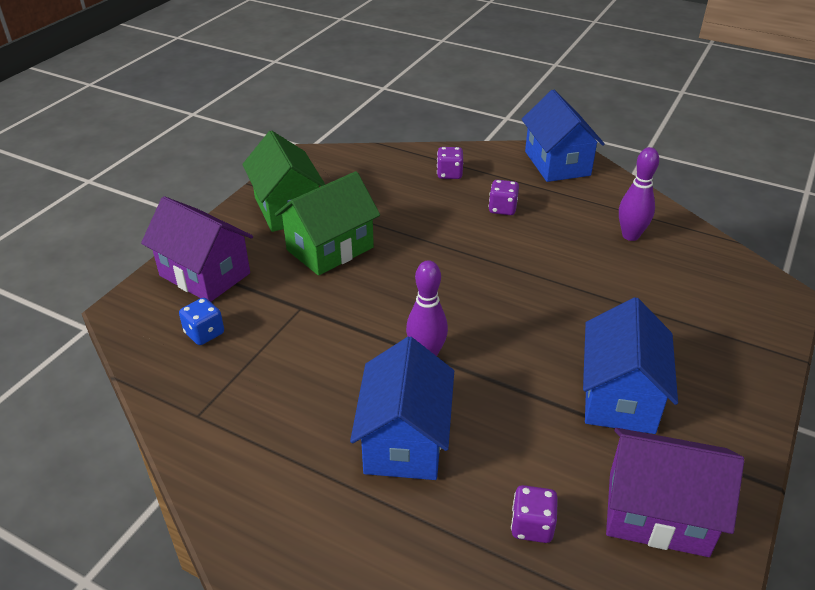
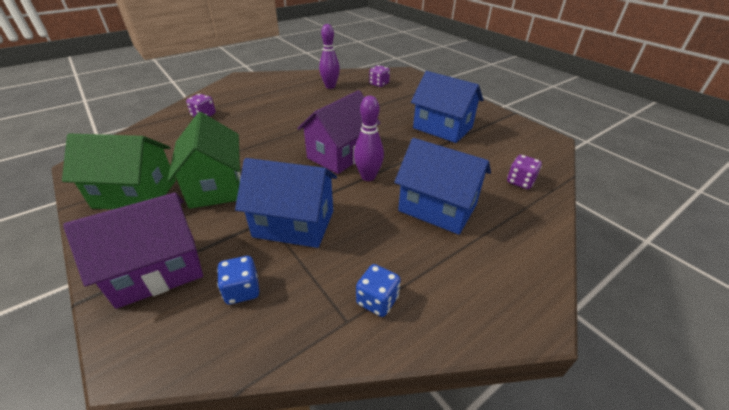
camera: 65 degrees left, 0 degrees up
(229, 429) = (377, 300): none -> blue dice
(502, 209) = (263, 110): purple dice -> purple dice (379, 84)
(557, 163) = (246, 83): blue house -> blue house (294, 224)
(657, 513) = (521, 144): purple house -> purple house (340, 154)

